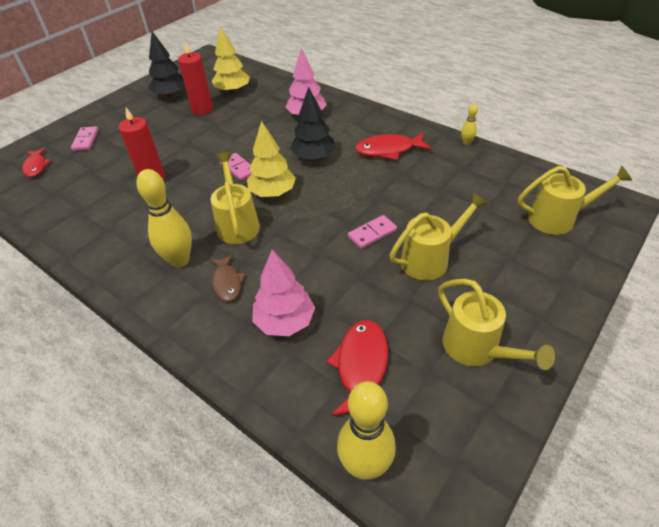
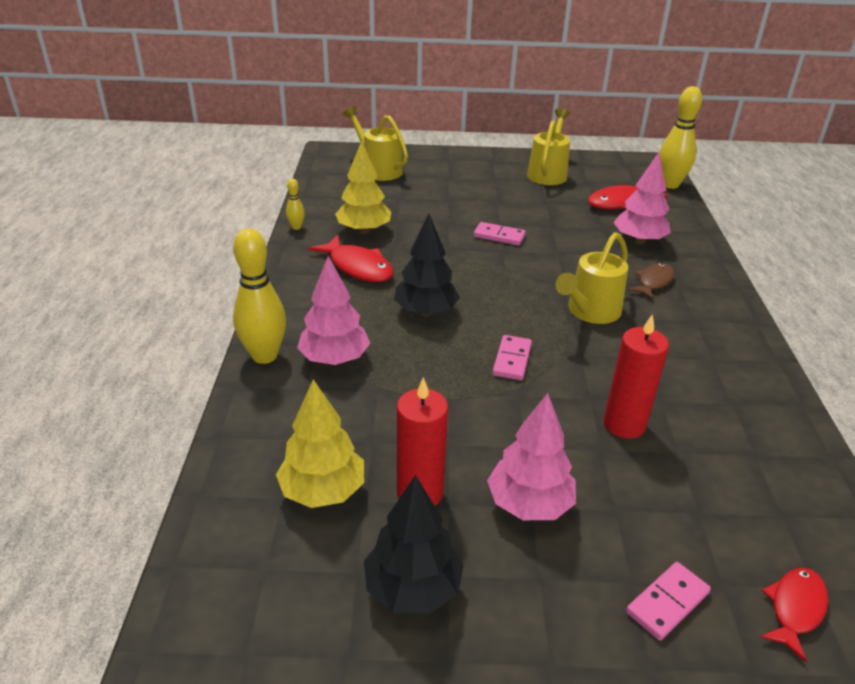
camera: 130 degrees left, 10 degrees down
(160, 131) = (529, 504): none -> pink tree
(179, 260) = (678, 321): yellow bowling pin -> yellow bowling pin (264, 356)
(272, 193) = (520, 312): yellow tree -> yellow tree (364, 230)
(430, 259) = (492, 204): yellow watering can -> none

